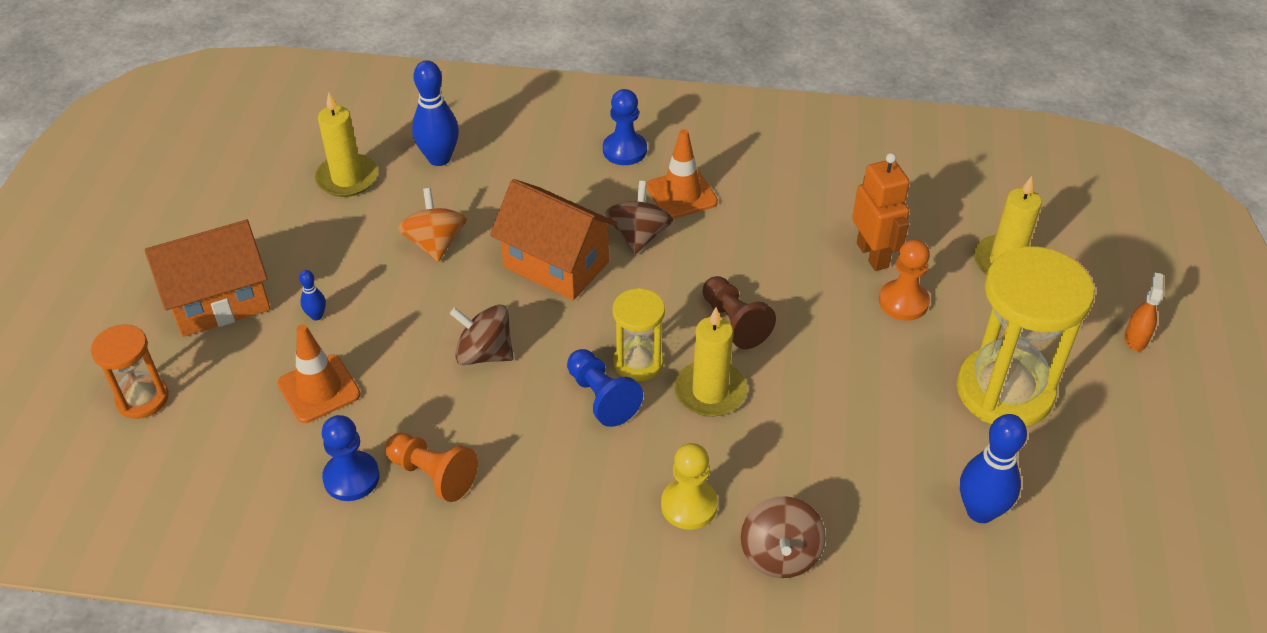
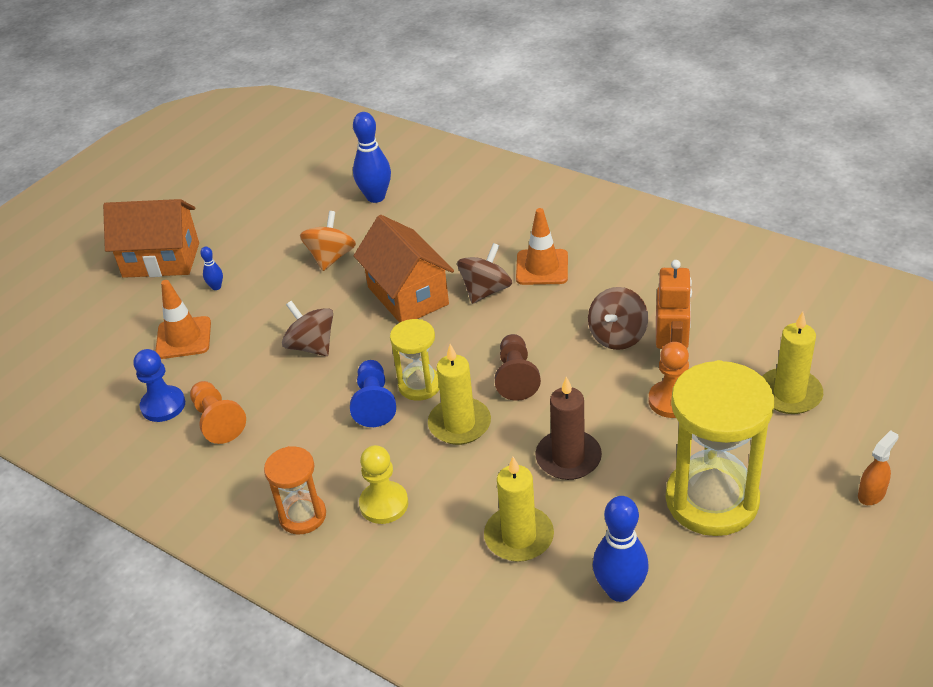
camera: 30 degrees right, 5 degrees down
(142, 399) = (71, 311): orange hourglass -> orange hourglass (302, 516)
(347, 178) = (301, 196): yellow candle -> yellow candle (519, 536)
(624, 150) = (520, 223): blue pawn -> none
(780, 554) = (428, 565): brown spinning top -> brown spinning top (617, 336)
(844, 392) = (568, 458): none -> brown candle

